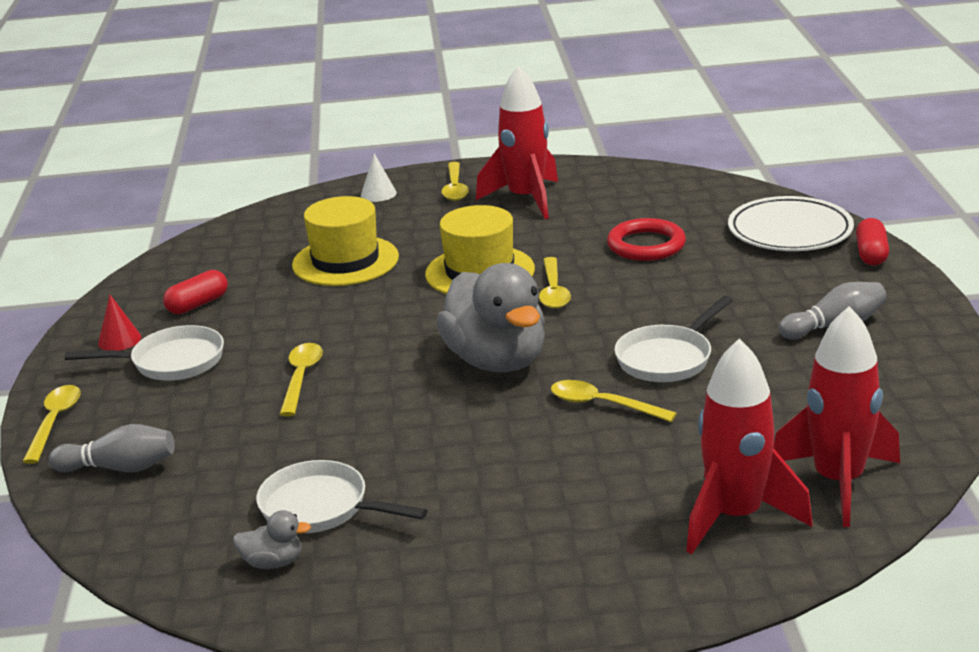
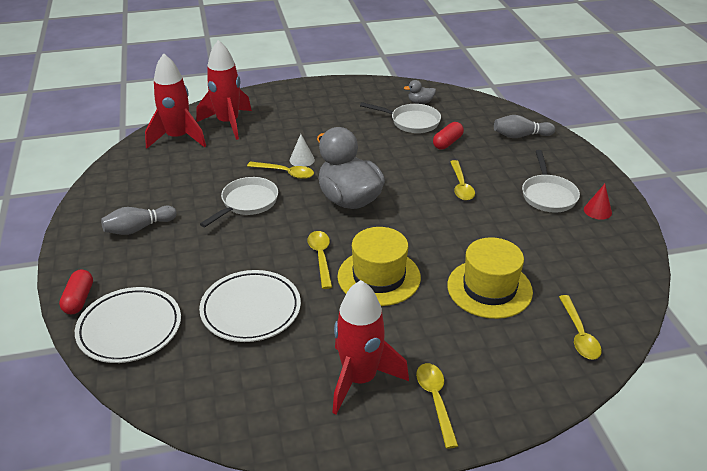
camera: 170 degrees right, 10 degrees up
(55, 422) = (579, 157): yellow spoon -> yellow spoon (579, 334)
(172, 362) = (548, 195): white pan -> white pan turned 75 degrees counterclockwise
(198, 304) = (571, 242): red capsule -> red capsule (447, 143)
(378, 194) = (510, 390): white cone -> white cone (302, 160)
(646, 245) = (251, 310): red ring -> white plate

